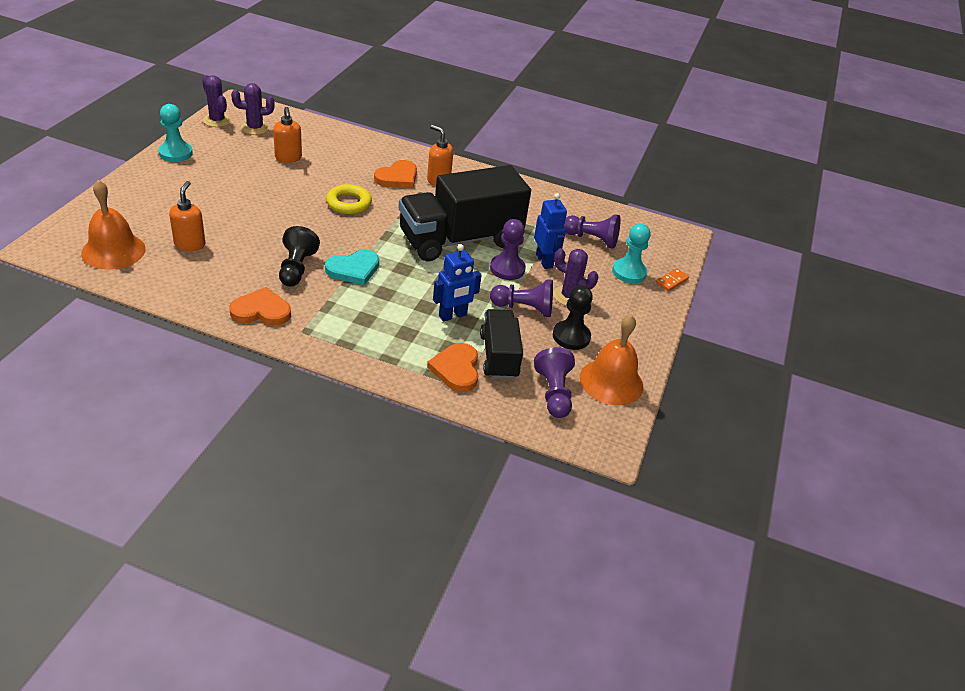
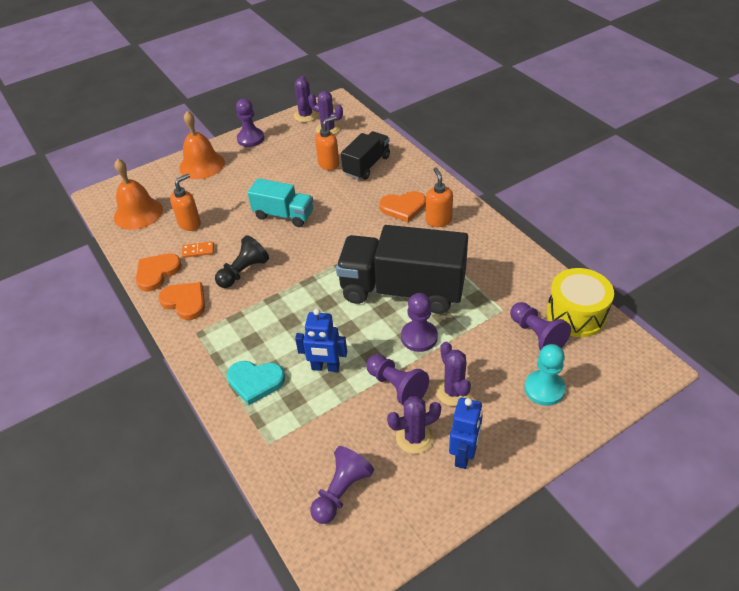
camera: 45 degrees right, 5 degrees up
(175, 153) = (250, 139): turquoise pawn -> purple pawn
(287, 211) = (283, 215): none -> turquoise truck
(288, 158) = (329, 164): orange soap dispenser -> orange soap dispenser turned 150 degrees counterclockwise
(349, 203) = (339, 222): yellow ring -> none
(353, 269) = (285, 288): turquoise heart -> turquoise heart (255, 382)
(456, 369) = (279, 424): orange heart -> orange heart (157, 273)
(499, 356) = (327, 428): black truck -> black truck (367, 165)
(544, 261) = (463, 342): blue robot -> blue robot (464, 455)
(571, 336) = (414, 437): black pawn -> purple cactus
(605, 217) = (576, 314): none -> yellow drum
(611, 381) = (409, 507): orange bell -> orange bell (202, 165)
(672, 281) = (585, 419): orange domino -> orange domino (198, 251)

